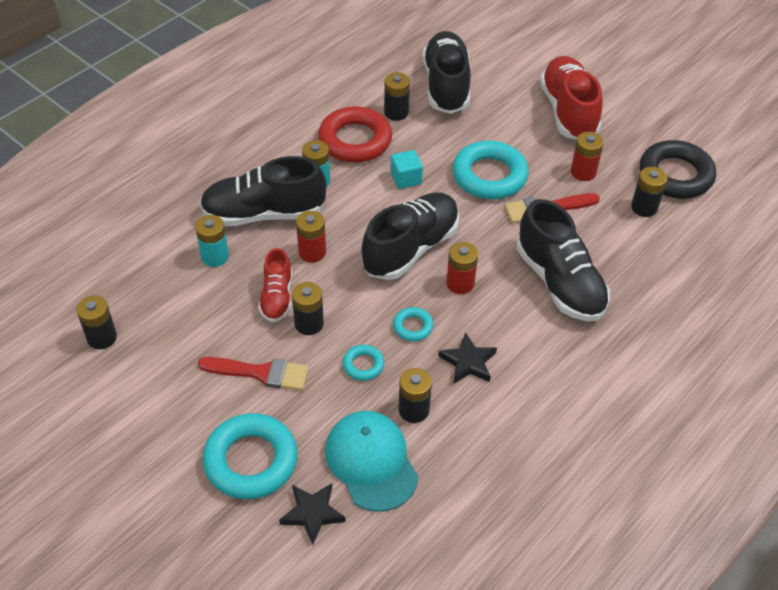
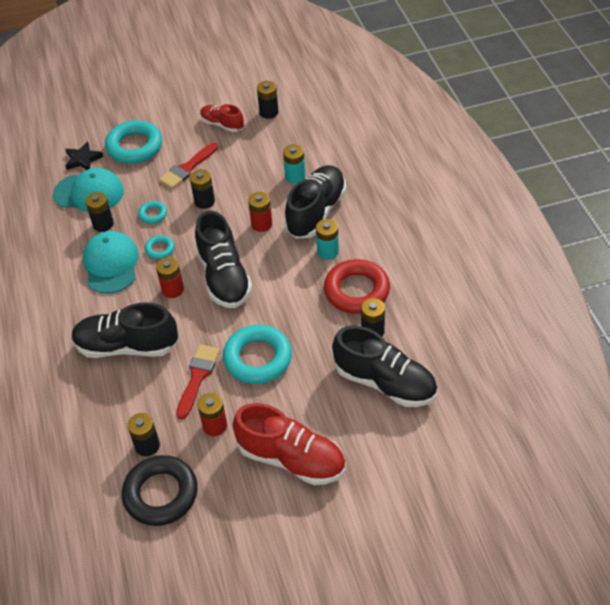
camera: 125 degrees right, 0 degrees up
(277, 297) = (237, 194): red shoe -> red shoe (222, 124)
(406, 178) = (293, 304): turquoise cube -> none
(468, 362) = (111, 264): black star -> turquoise cap

